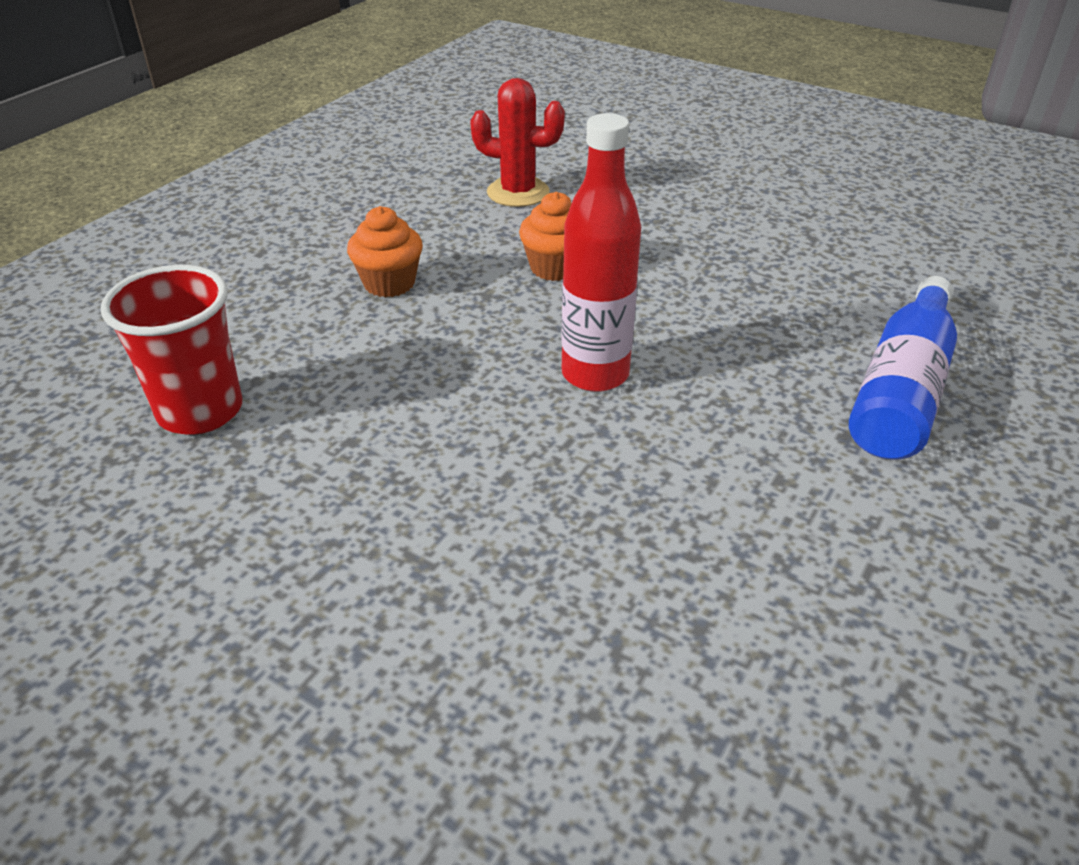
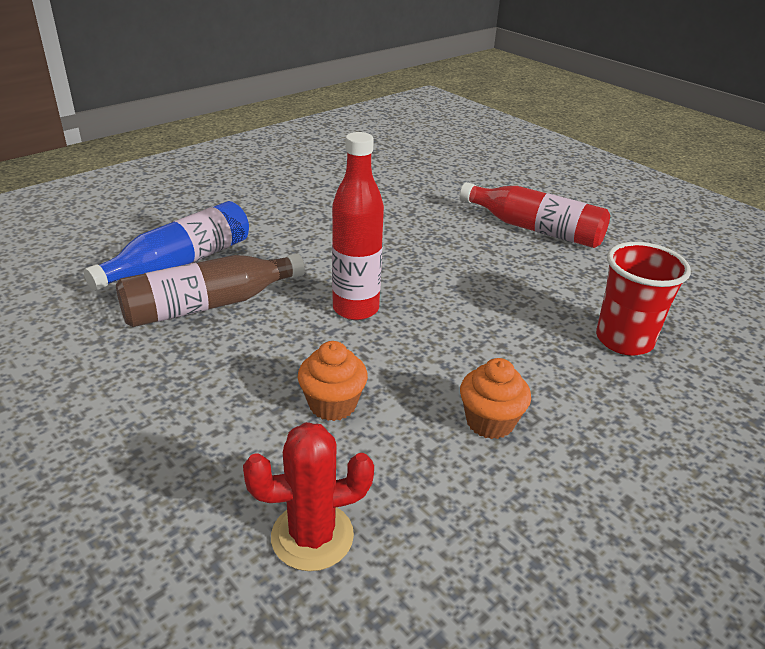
camera: 165 degrees left, 5 degrees down
(311, 664) = (535, 229): none -> red bottle
(518, 192) = (312, 536): red cactus -> red cactus turned 45 degrees counterclockwise
(786, 337) = (208, 305): none -> brown bottle

